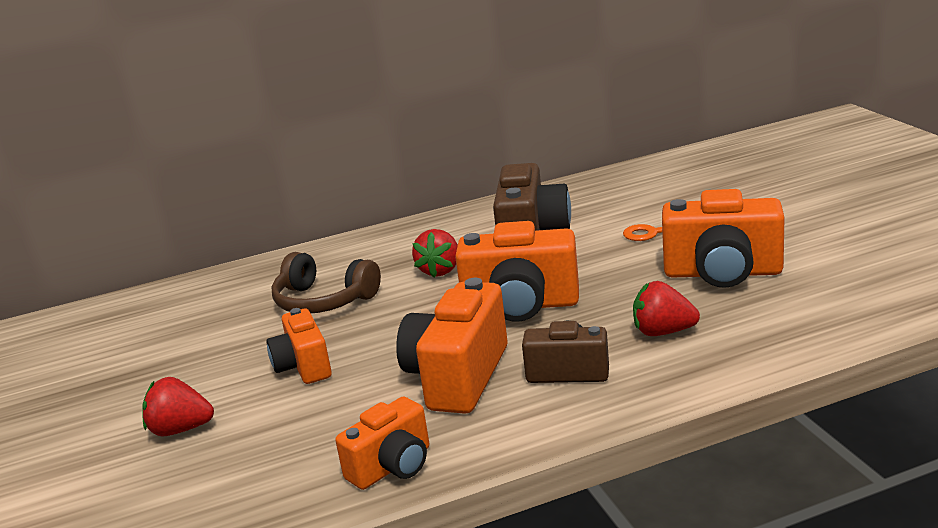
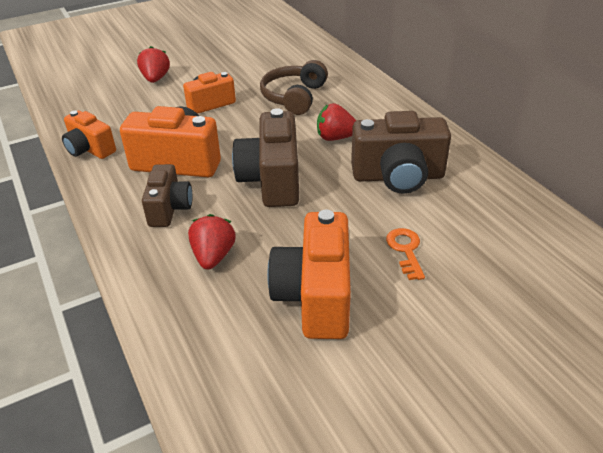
camera: 80 degrees right, 15 degrees up
(520, 306) = (272, 180): orange camera -> brown camera

